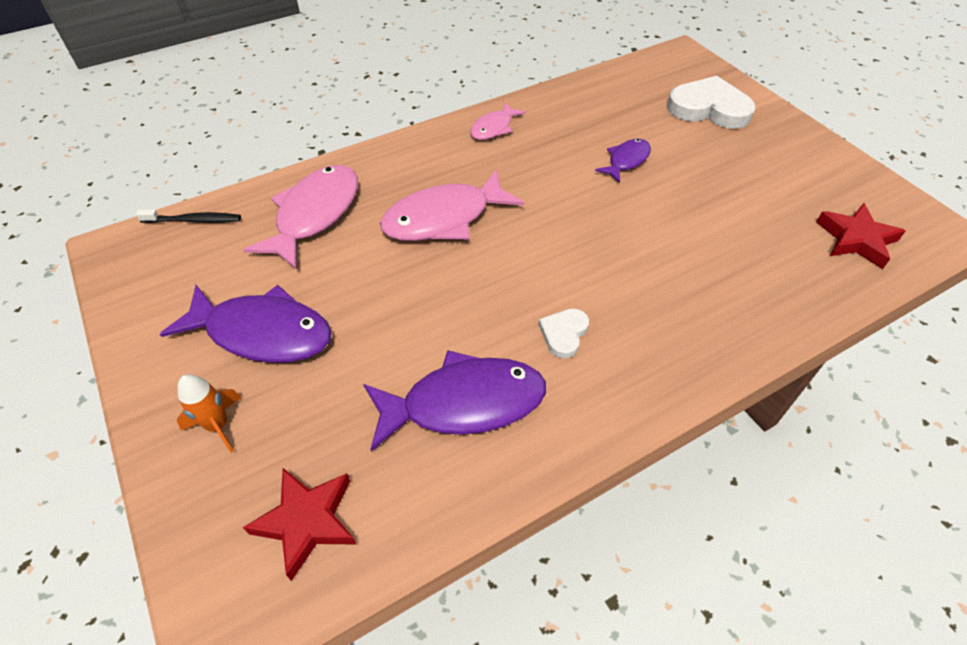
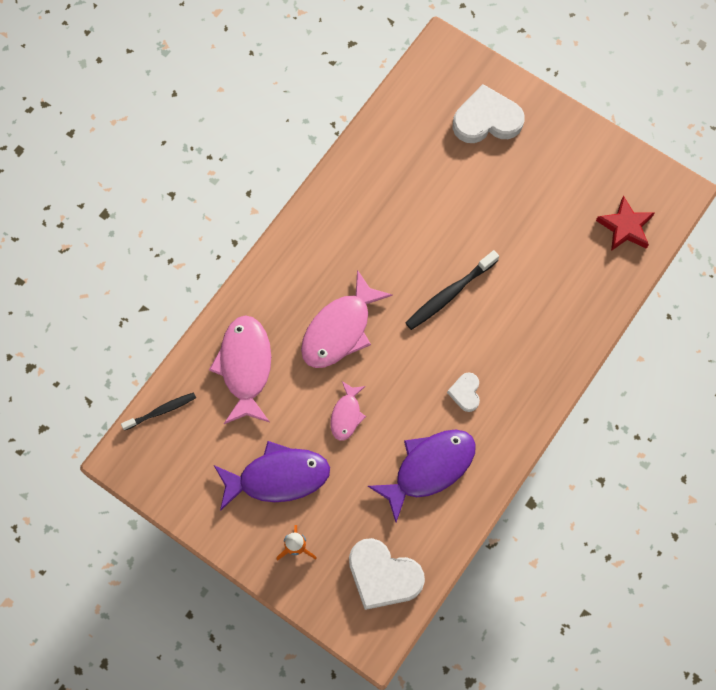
camera: 25 degrees left, 20 degrees up
(307, 521) = (383, 575): red star -> white heart
(493, 128) = (327, 216): pink fish -> pink fish (346, 415)
(595, 230) = (449, 294): none -> black toothbrush
(626, 161) = (445, 211): purple fish -> none

